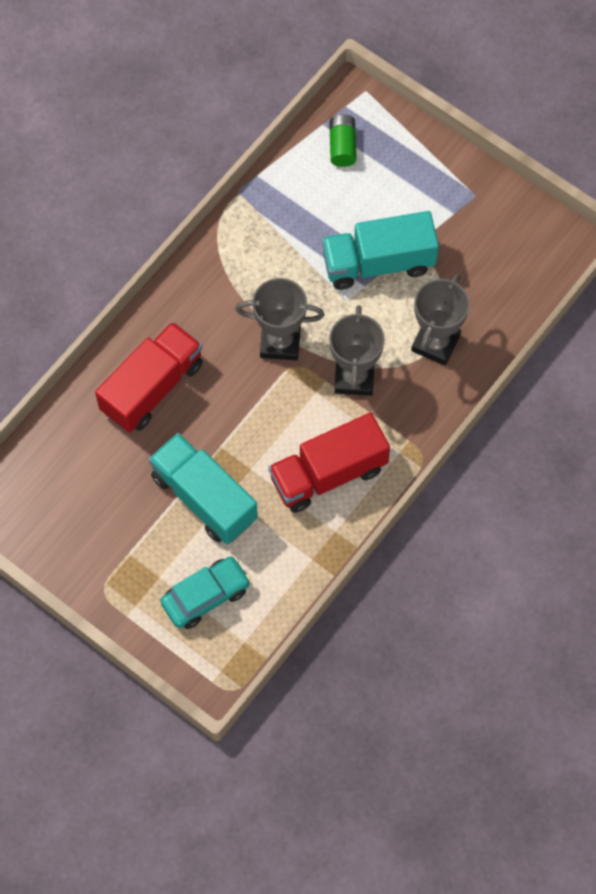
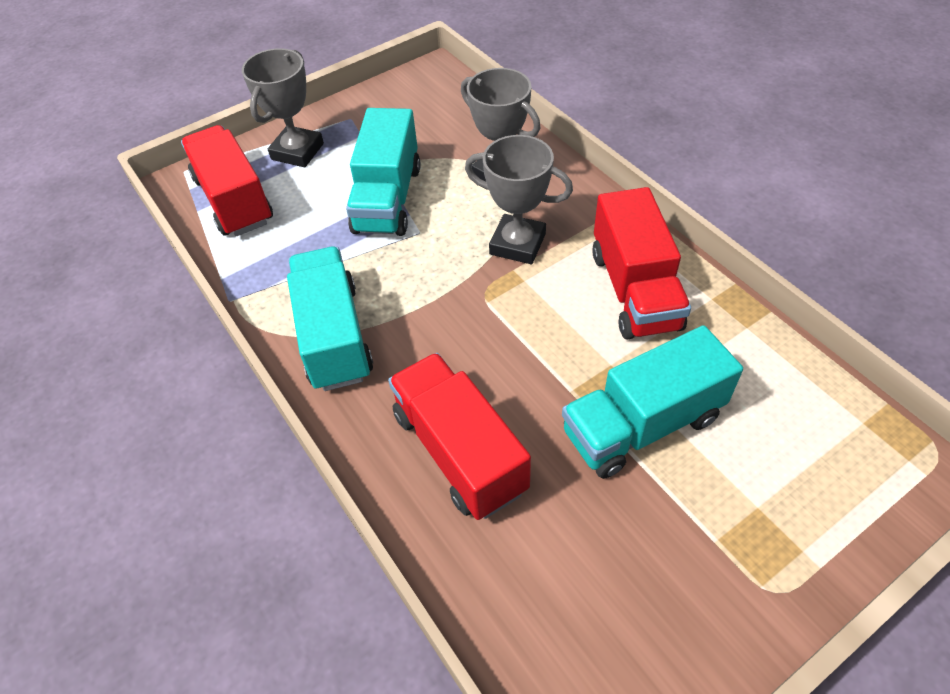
camera: 70 degrees left, 15 degrees down
(206, 596) = (792, 454): turquoise car -> none
(225, 276) = (334, 336): none -> turquoise truck
(280, 342) = (447, 300): grey trophy -> grey trophy (297, 151)
(342, 146) = (234, 200): green battery -> red truck

